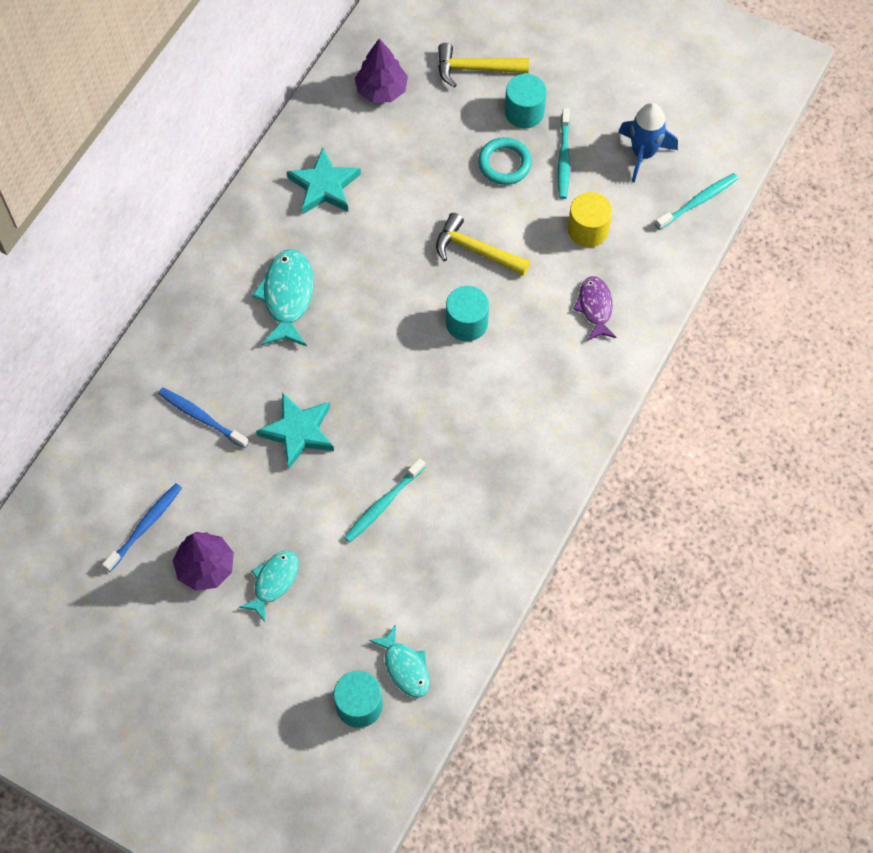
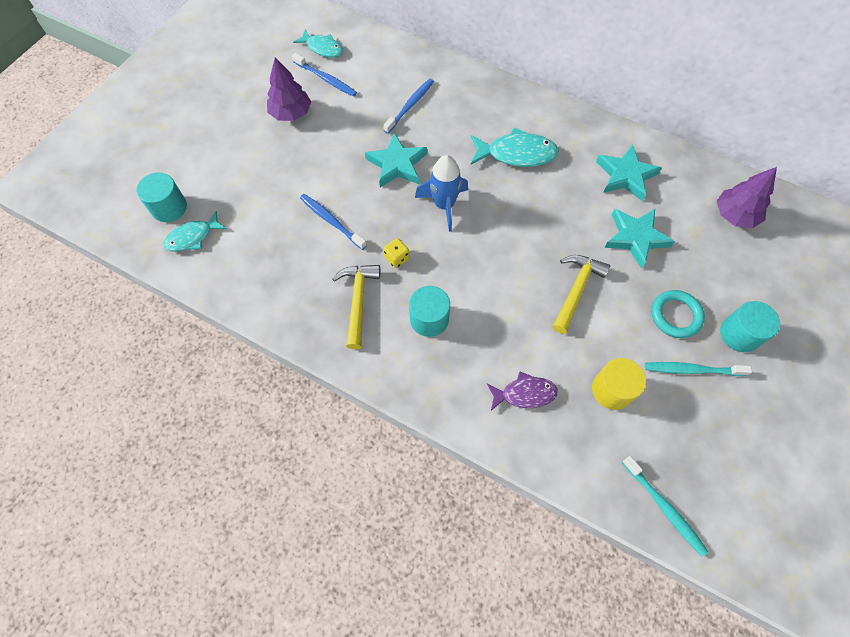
camera: 90 degrees right, 0 degrees up
(274, 582) = (274, 153): turquoise fish -> turquoise fish (322, 48)
(382, 504) = (331, 221): turquoise toothbrush -> blue toothbrush
(410, 187) = (635, 238): none -> turquoise star
(436, 429) = (397, 258): none -> yellow dice
(466, 323) = (500, 282): turquoise cylinder -> turquoise cylinder (429, 319)
(475, 69) = (779, 291): yellow hammer -> yellow hammer (358, 301)
(643, 154) = (714, 450): blue rocket -> blue rocket (444, 205)

